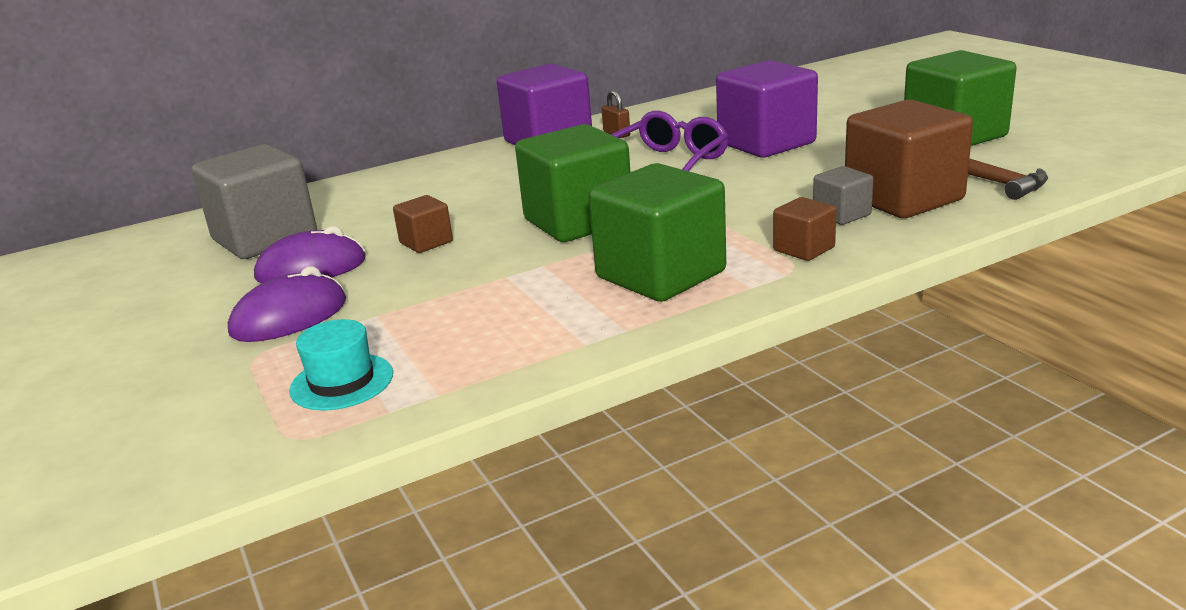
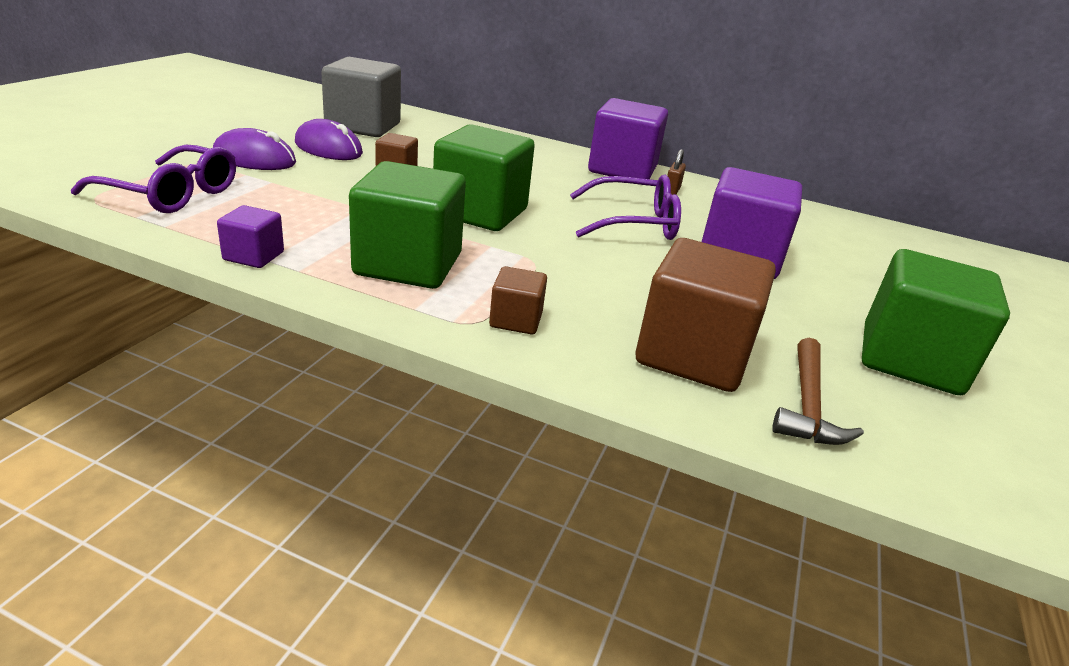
camera: 45 degrees right, 5 degrees up
(342, 382) = (171, 194): turquoise hat -> purple glasses
(570, 349) = (253, 256): none -> purple cube
(841, 215) = (614, 326): grey cube -> none

